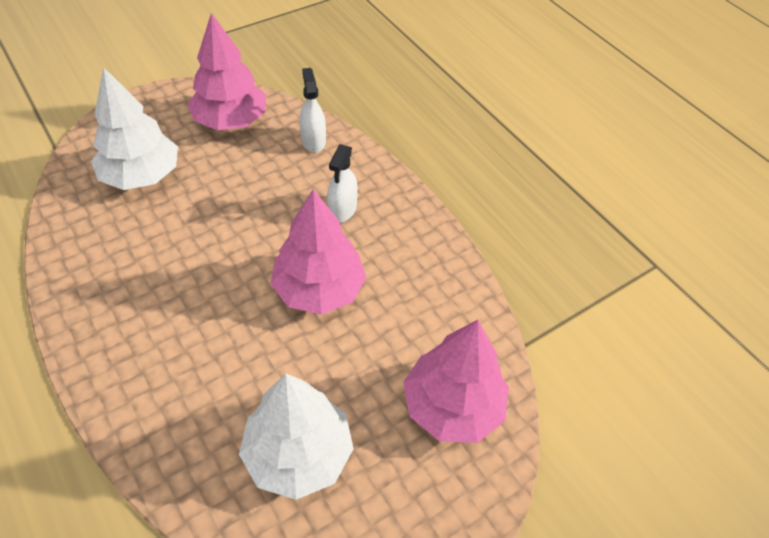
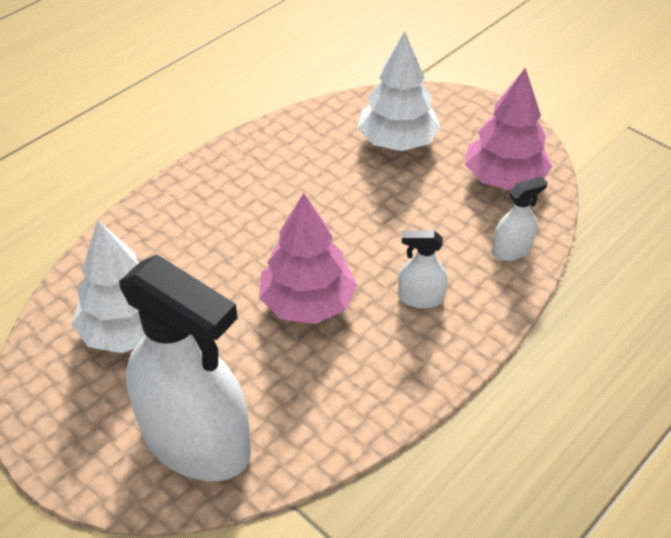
camera: 80 degrees right, 5 degrees down
(452, 406) = (196, 441): pink tree -> white spray bottle

